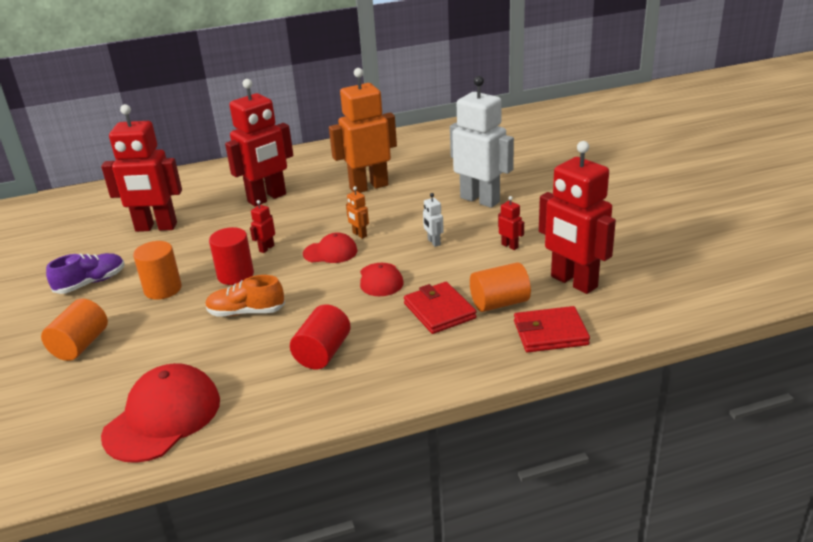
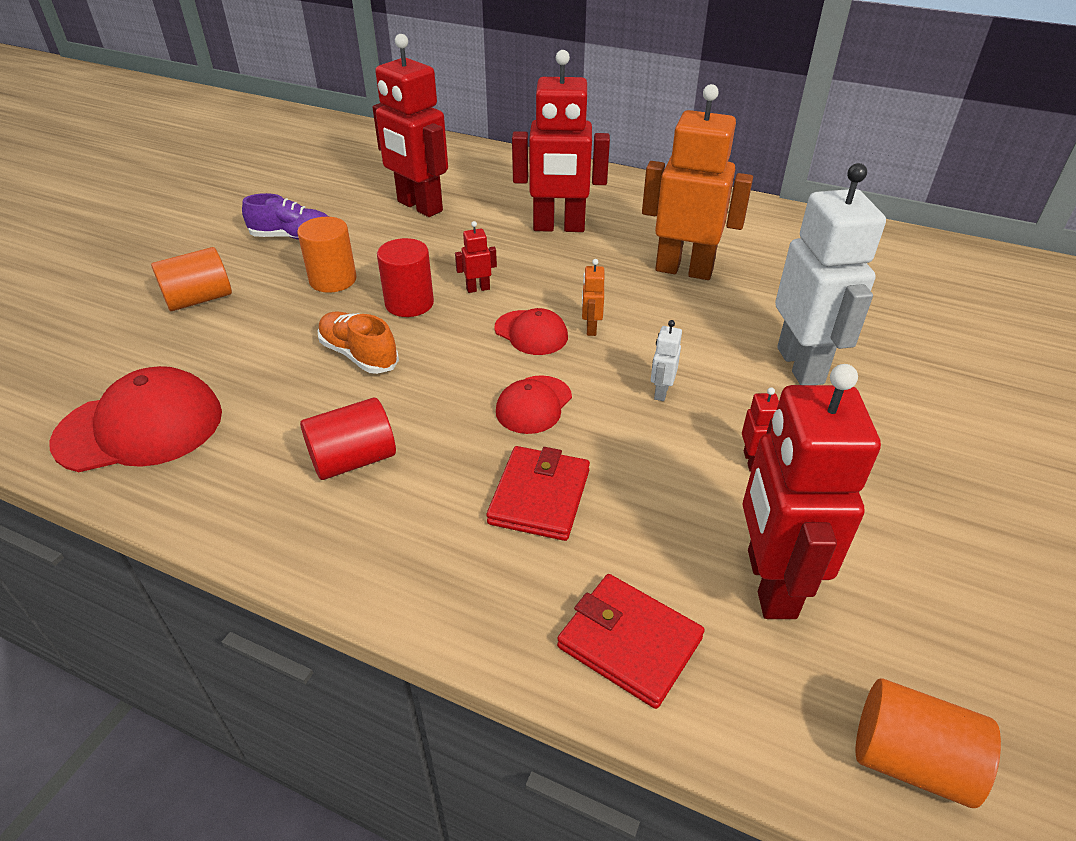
camera: 40 degrees right, 10 degrees up
(499, 303) = (625, 540): orange cylinder -> orange cylinder (910, 759)

